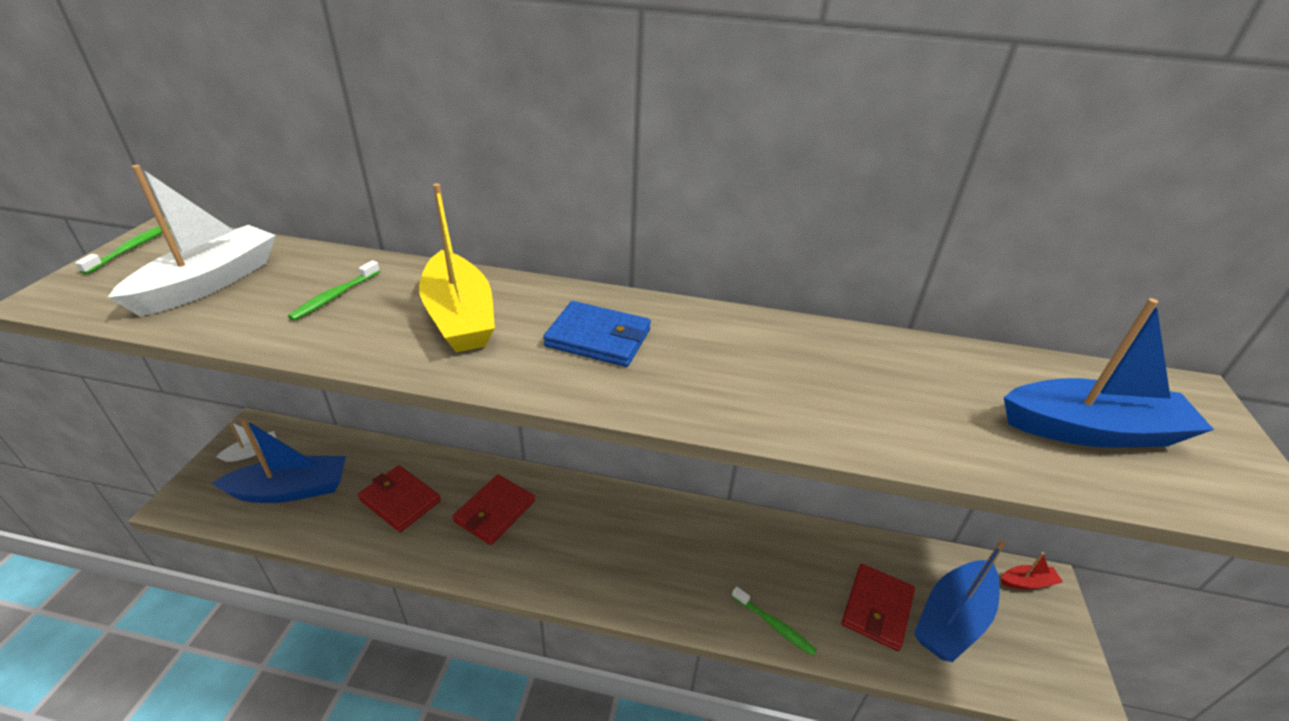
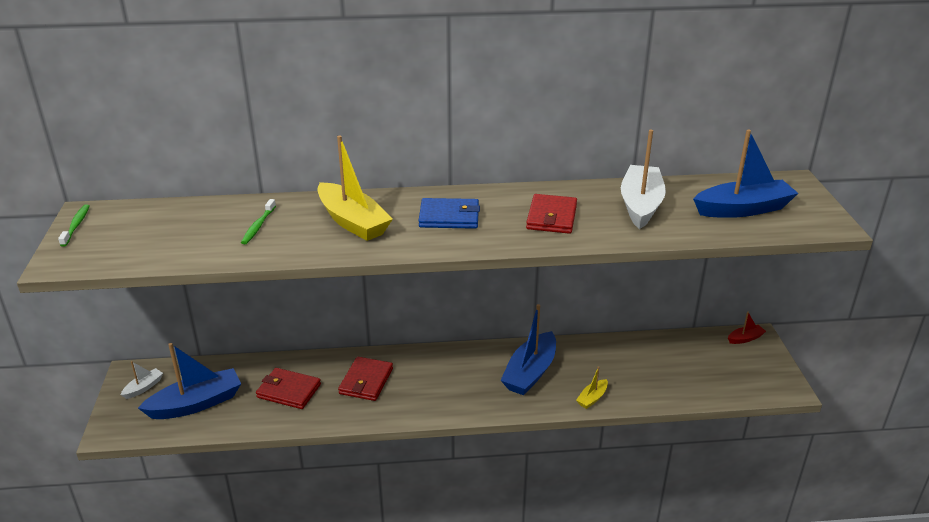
camera: 15 degrees left, 5 degrees down
(209, 283) = (161, 235): white boat -> white boat (640, 205)
(774, 625) = (592, 398): green toothbrush -> yellow boat
(877, 608) = (655, 374): red wallet -> red wallet (551, 217)
(952, 619) = (703, 368): blue boat -> blue boat (530, 372)

